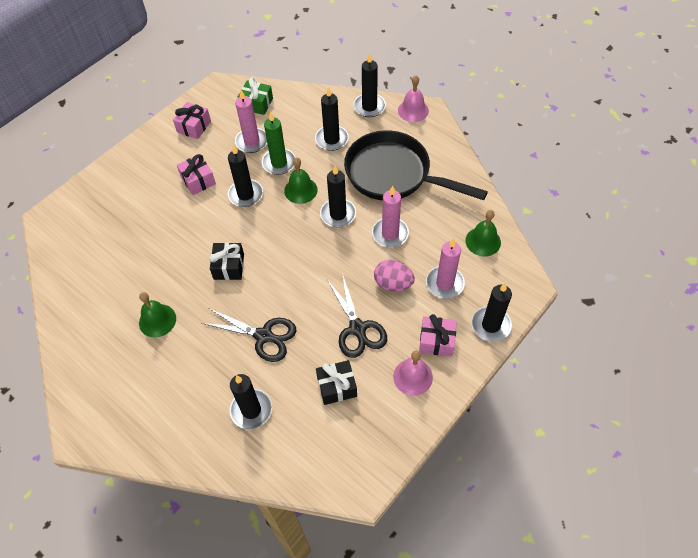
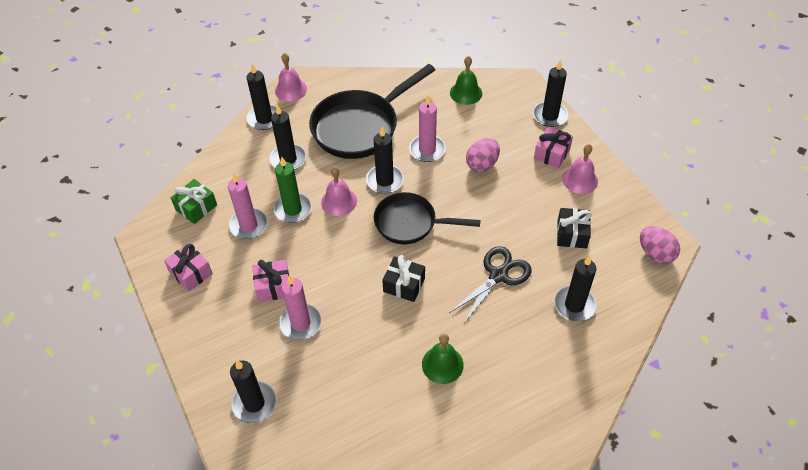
camera: 70 degrees left, 5 degrees down
(245, 195) = (318, 248): black candle -> black candle (254, 403)
(297, 249) = (410, 223): none -> black pan
(300, 190) = (339, 201): green bell -> pink bell
(342, 474) = (655, 254): none -> pink egg
(357, 328) = (518, 203): black scissors -> none
(445, 283) = (497, 130): pink candle -> pink candle (301, 323)

